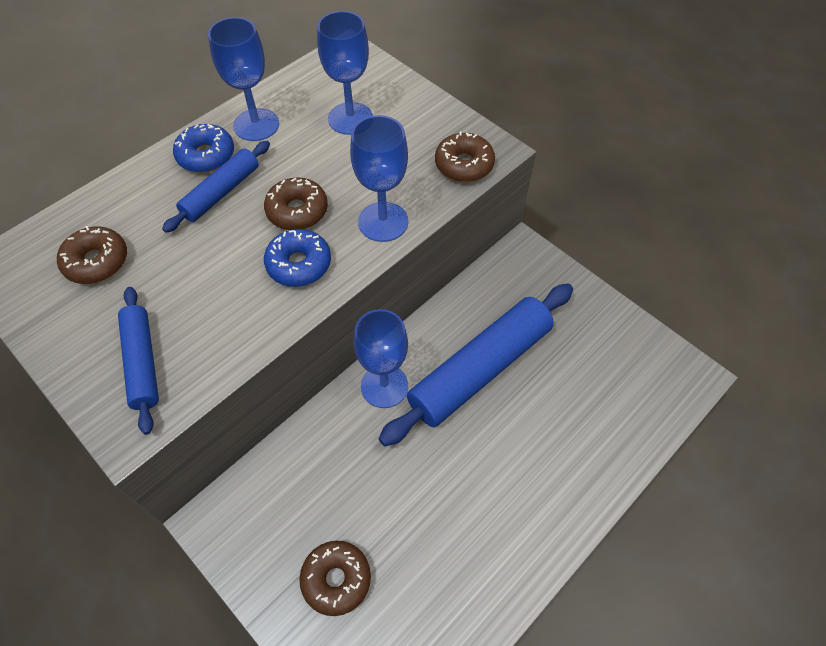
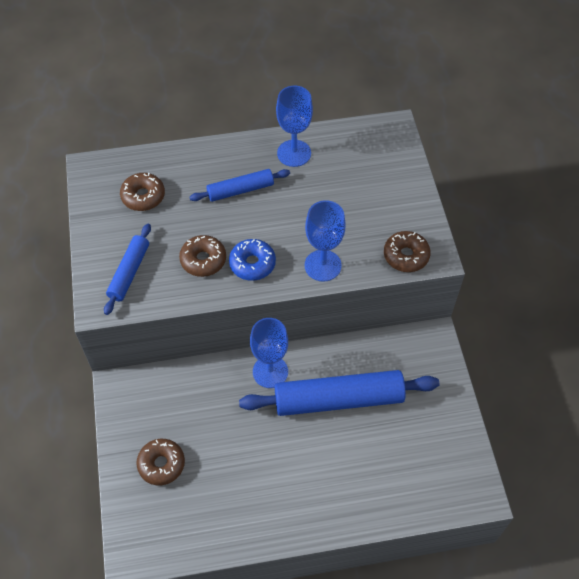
camera: 35 degrees right, 0 degrees up
(206, 155) = (248, 159): blue donut -> none
(297, 211) = (276, 228): brown donut -> brown donut (203, 260)
(350, 118) = (357, 181): blue goblet -> none

